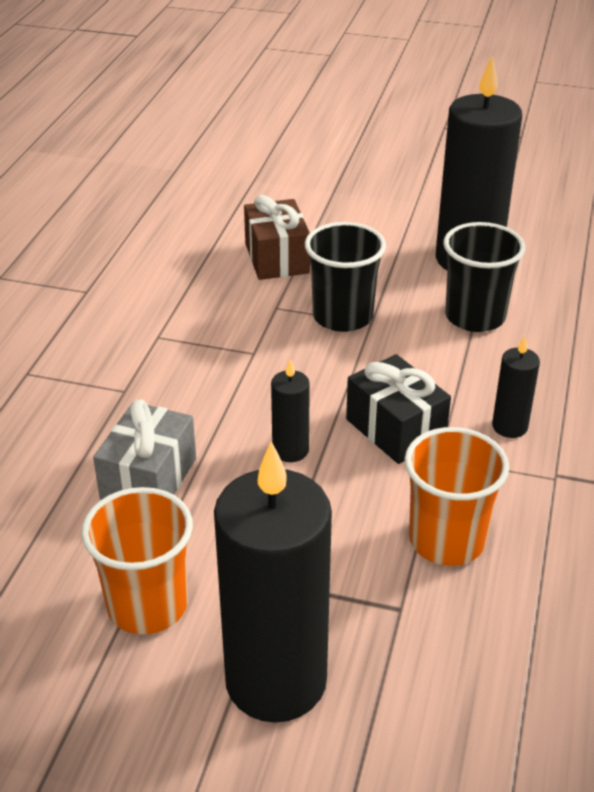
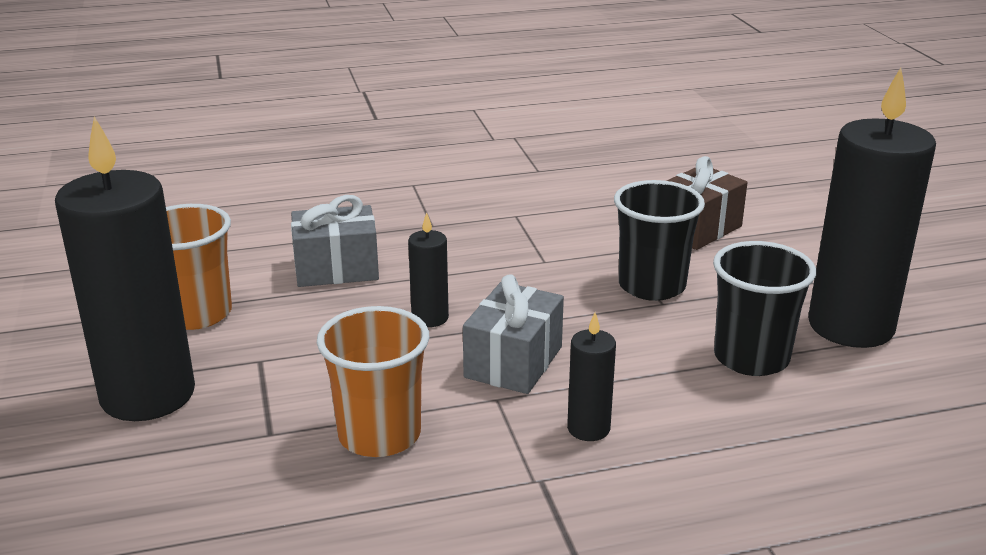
camera: 60 degrees right, 10 degrees down
(395, 429) = (513, 362): black gift -> grey gift

